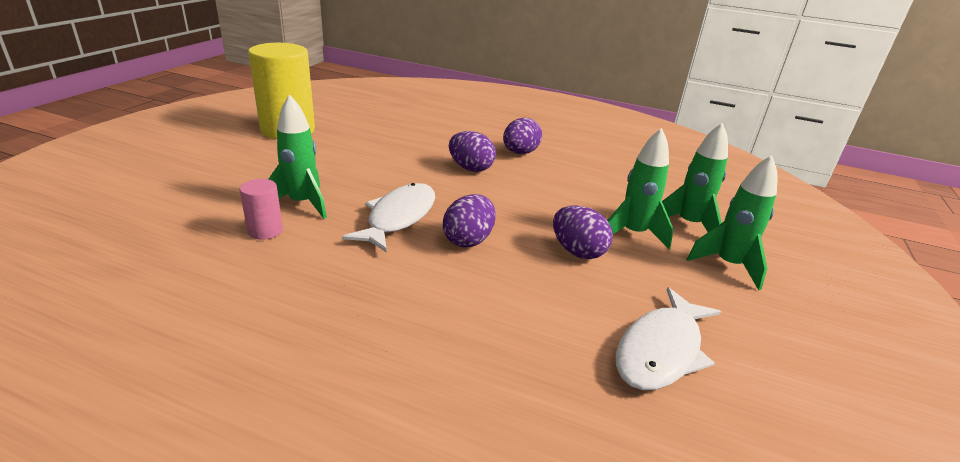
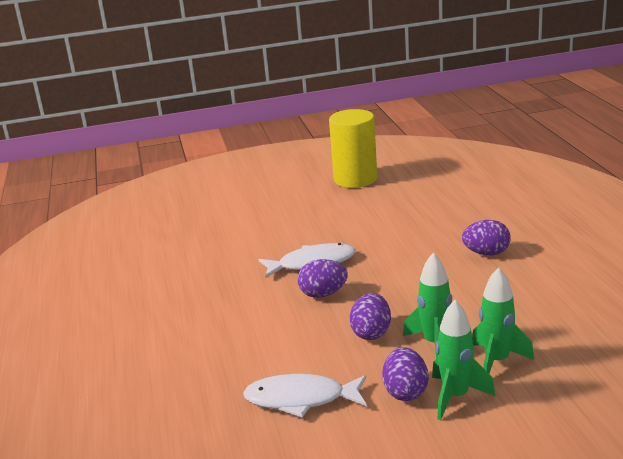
camera: 60 degrees right, 5 degrees down
(265, 231) = (239, 242): pink cylinder -> none
(302, 203) = (280, 233): green rocket -> none
(470, 168) = (420, 250): purple egg -> purple egg (405, 392)

